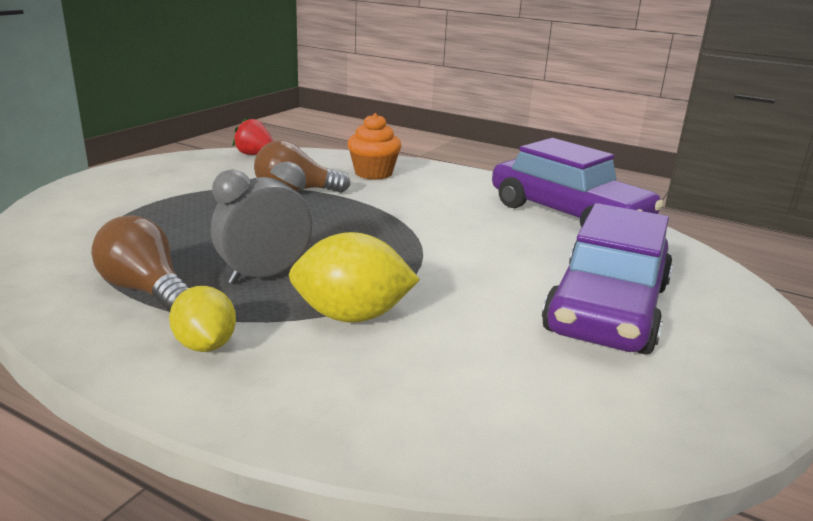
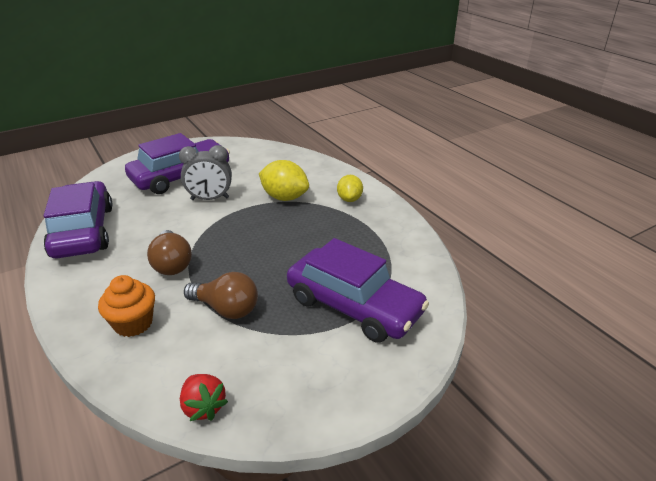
camera: 150 degrees left, 10 degrees up
(143, 214) = (354, 306): none -> purple car
(145, 290) = (366, 233): brown light bulb -> brown light bulb (172, 264)
(264, 275) = (306, 228): grey clock -> grey clock (210, 199)

